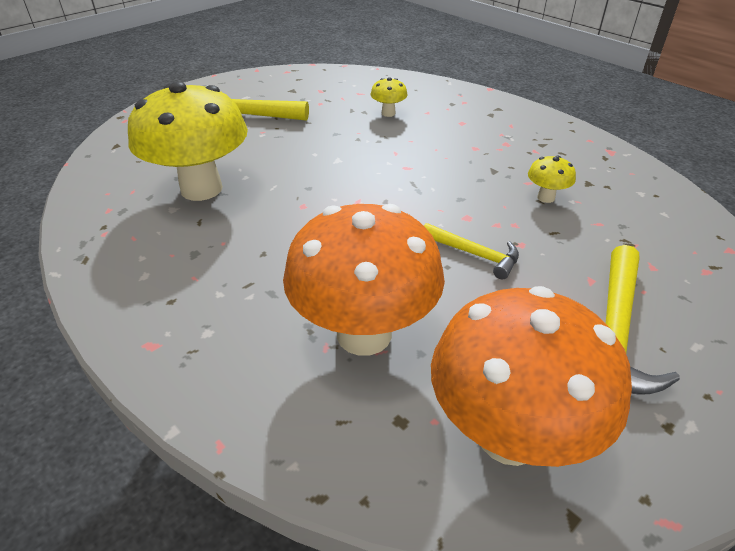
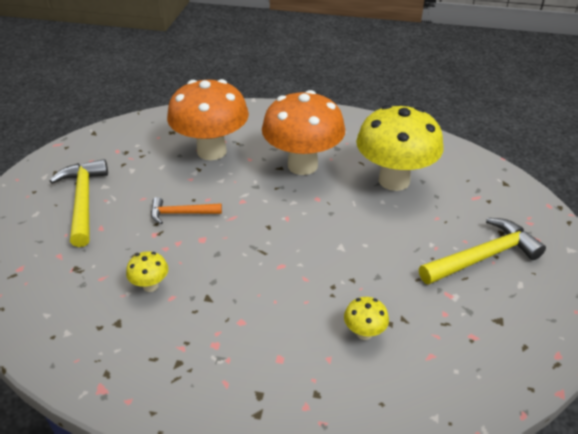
camera: 145 degrees right, 0 degrees up
(474, 254) = (181, 213): yellow hammer -> orange hammer
(509, 435) = (125, 144): orange mushroom -> orange mushroom (302, 165)

